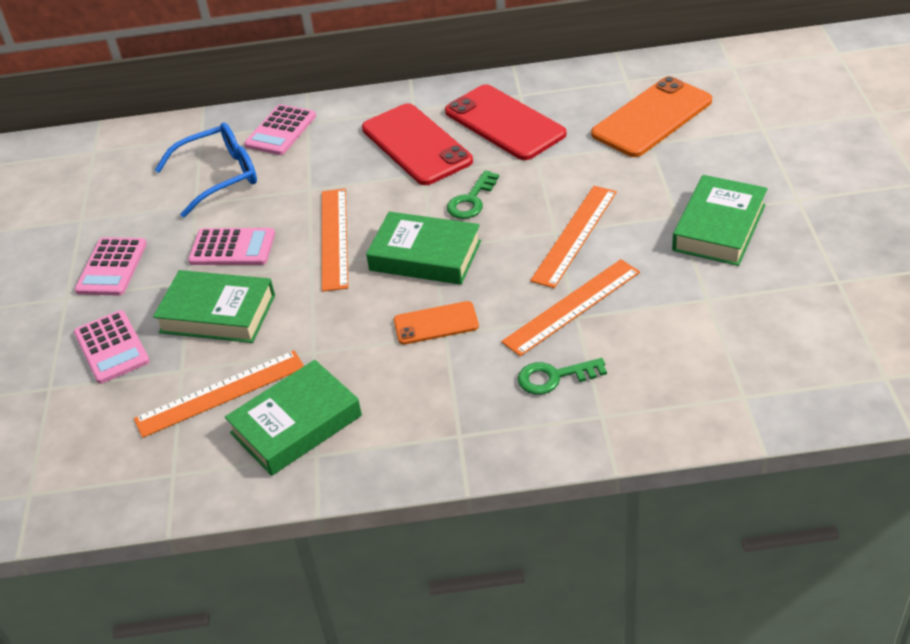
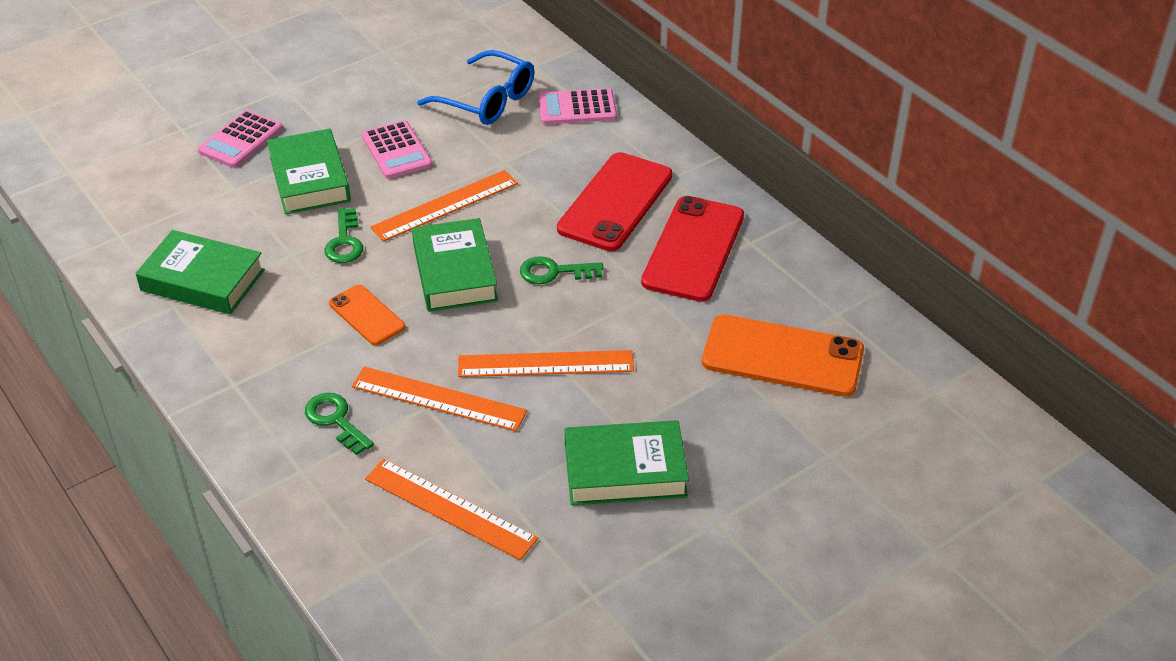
camera: 55 degrees right, 0 degrees up
(112, 267) = (334, 95): pink calculator -> none
(220, 393) = (218, 222): orange ruler -> orange ruler (450, 508)
(326, 313) = (344, 241): none -> green key

